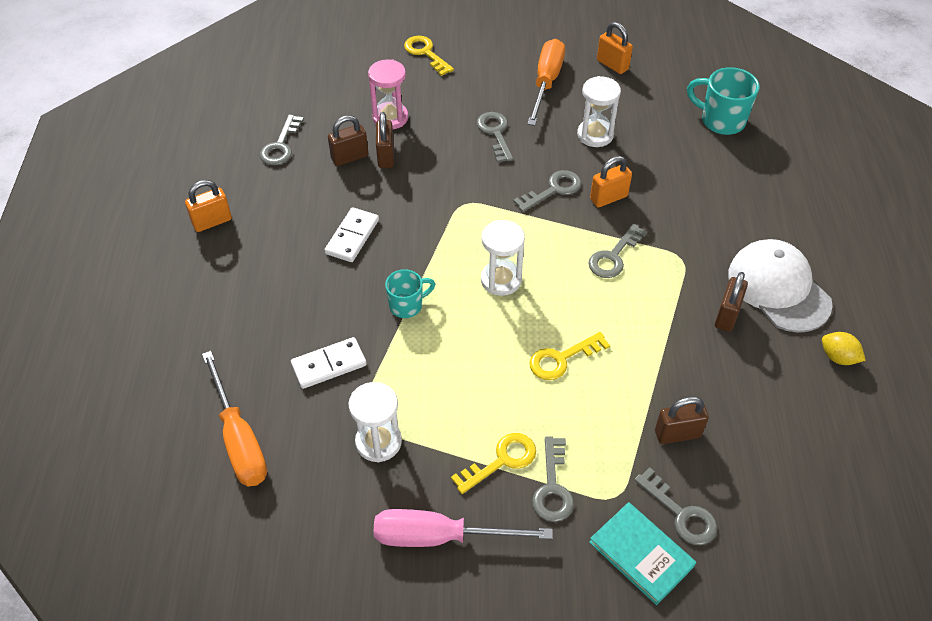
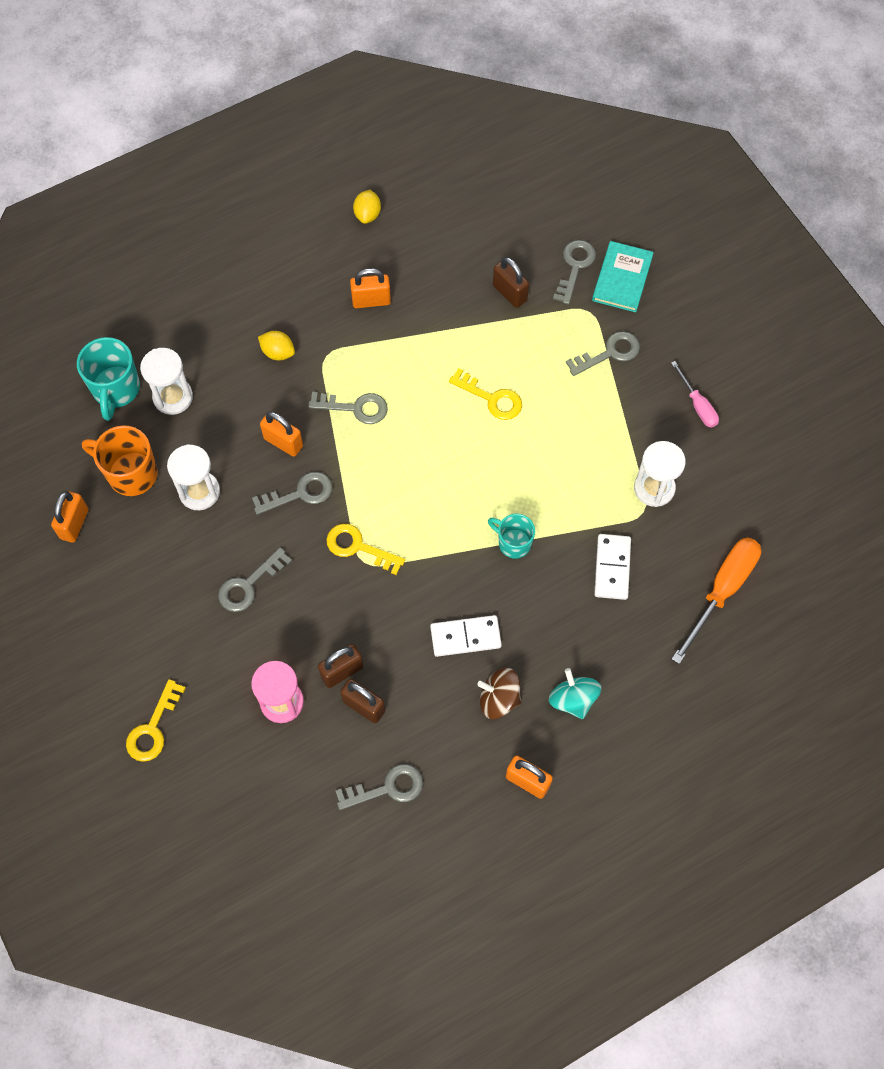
camera: 120 degrees left, 15 degrees up
(245, 279) = (573, 699): none -> turquoise spinning top
(286, 234) = (499, 699): none -> brown spinning top
(329, 365) = (612, 568): white domino -> white domino turned 60 degrees clockwise
(440, 537) = (697, 405): pink screwdriver -> pink screwdriver, size x0.56
(501, 280) = (438, 483): white hourglass -> white hourglass (173, 397)
(501, 460) = (611, 396): yellow key -> yellow key (358, 547)
(546, 82) = (139, 575): orange screwdriver -> none
(553, 190) = (300, 493): grey key -> grey key turned 135 degrees clockwise
(637, 105) = (131, 473): none -> orange mug
(703, 228) = (278, 352): none -> yellow lemon
(726, 316) = (371, 301): brown padlock -> orange padlock
(778, 288) = (317, 274): white cap -> none

